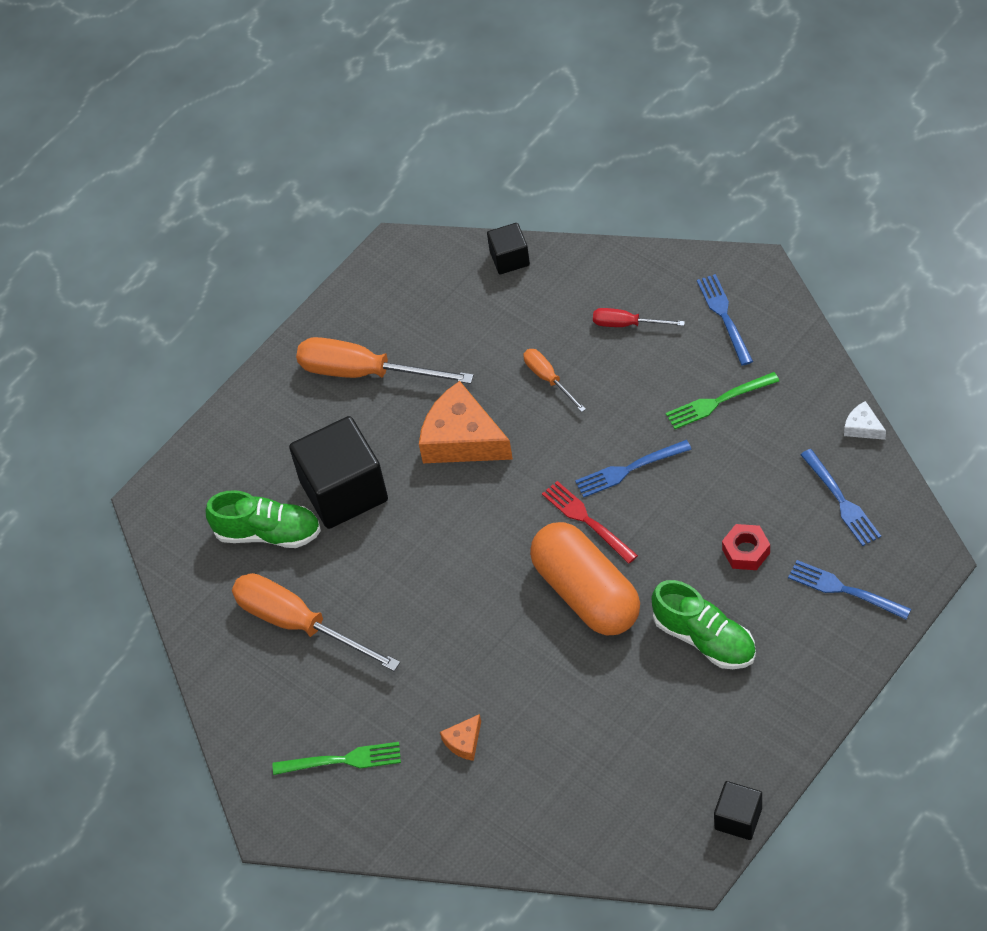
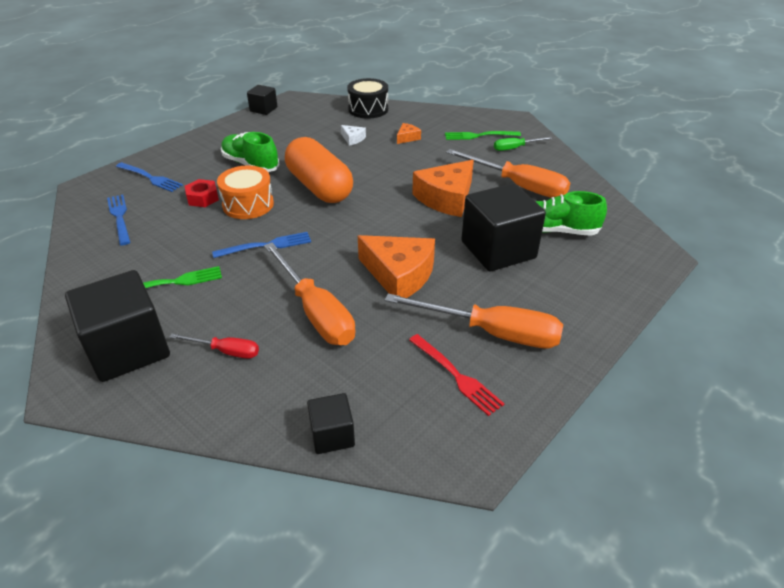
camera: 175 degrees right, 15 degrees down
(287, 726) = (515, 148): none -> green screwdriver
(403, 585) = (446, 198): none -> orange cheese
(541, 837) = (368, 109): none -> black drum
(548, 379) = (315, 312): orange screwdriver -> orange screwdriver, size x1.96
(587, 520) = (308, 220): red fork -> red fork (456, 375)
(677, 544) = (248, 204): none -> orange drum
(724, 316) = (128, 349): blue fork -> black cube
(863, 427) = (70, 256): white cheese -> white cheese (353, 139)

